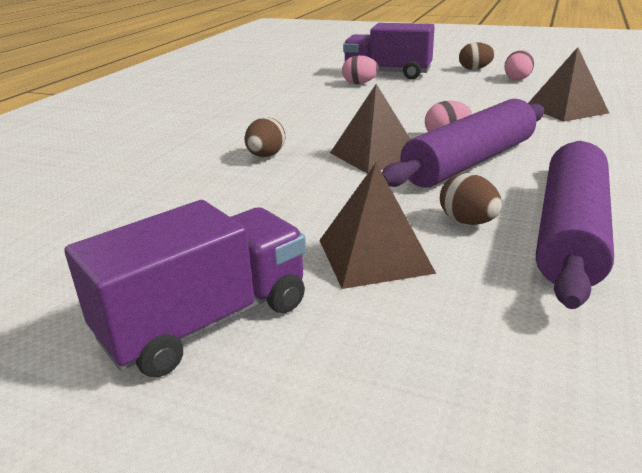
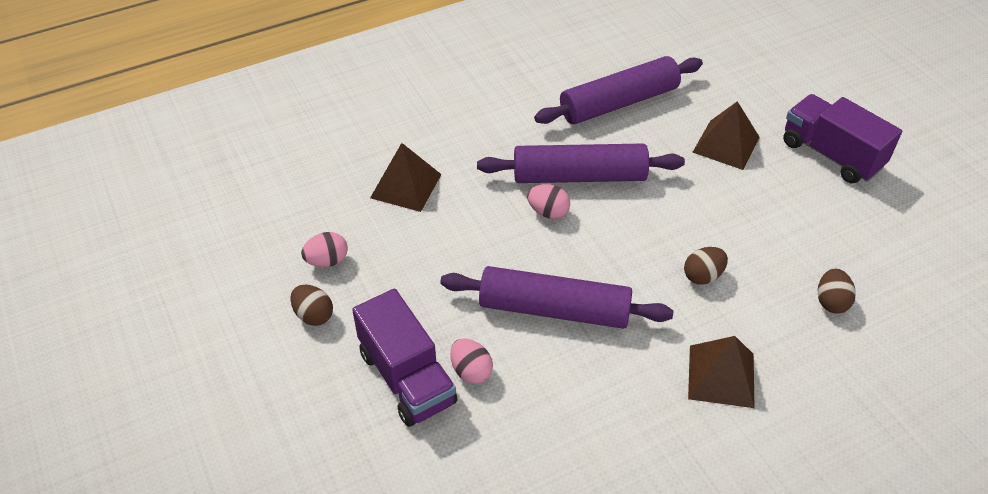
camera: 140 degrees left, 20 degrees up
(206, 321) = (831, 155): purple truck -> purple truck turned 45 degrees clockwise
(353, 109) = (554, 309): none -> purple rolling pin
(375, 155) = (626, 224): brown pyramid -> brown pyramid (721, 376)
(467, 222) = (655, 136): brown egg -> brown egg (831, 302)

